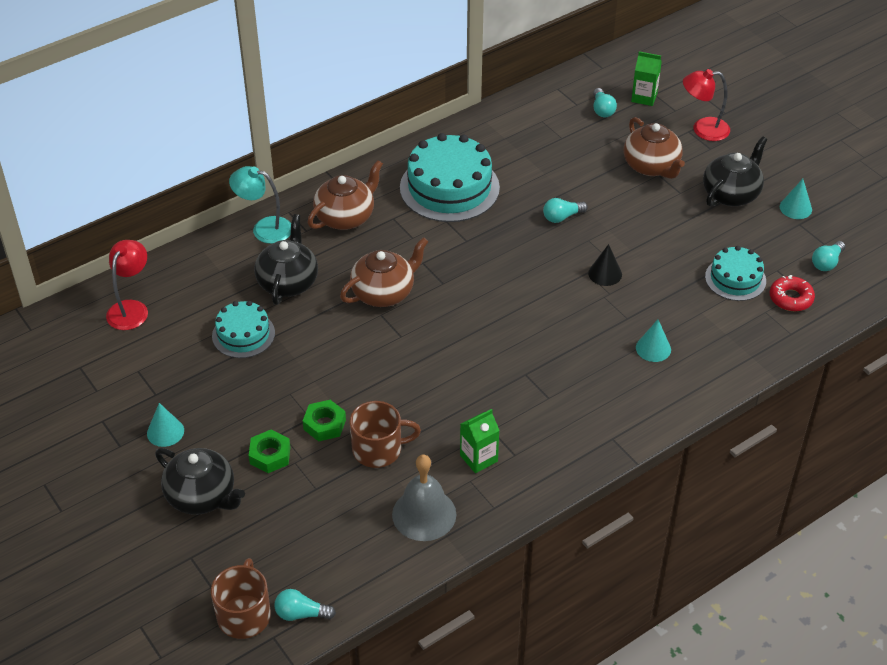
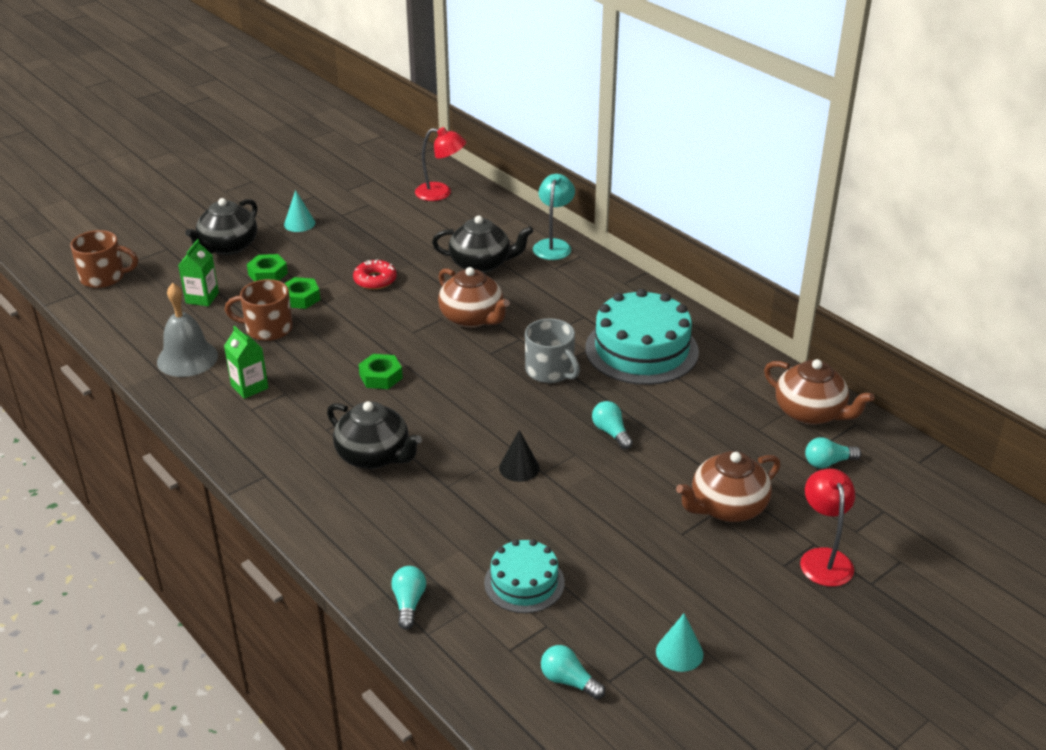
camera: 85 degrees right, 10 degrees down
(243, 334) = (412, 248): turquoise cake -> none
(301, 613) = (97, 303): turquoise light bulb -> turquoise light bulb (409, 603)
(345, 217) = (579, 288): brown teapot -> brown teapot (810, 413)
(378, 449) = (267, 328): brown mug -> brown mug turned 105 degrees clockwise
(471, 359) = (381, 376): none -> green nut
(474, 246) = (550, 371): none -> grey mug
(644, 97) = (871, 501): green carton -> green carton (202, 298)
(653, 348) = (398, 507): turquoise cone -> none
(731, 194) = (692, 584): black teapot -> black teapot (374, 456)
(791, 298) = (493, 637): red donut -> red donut (375, 280)

